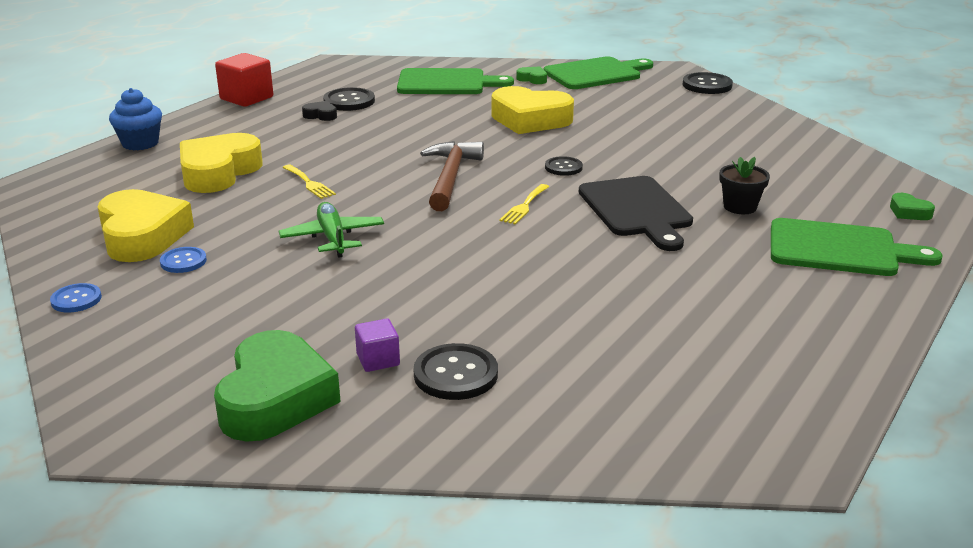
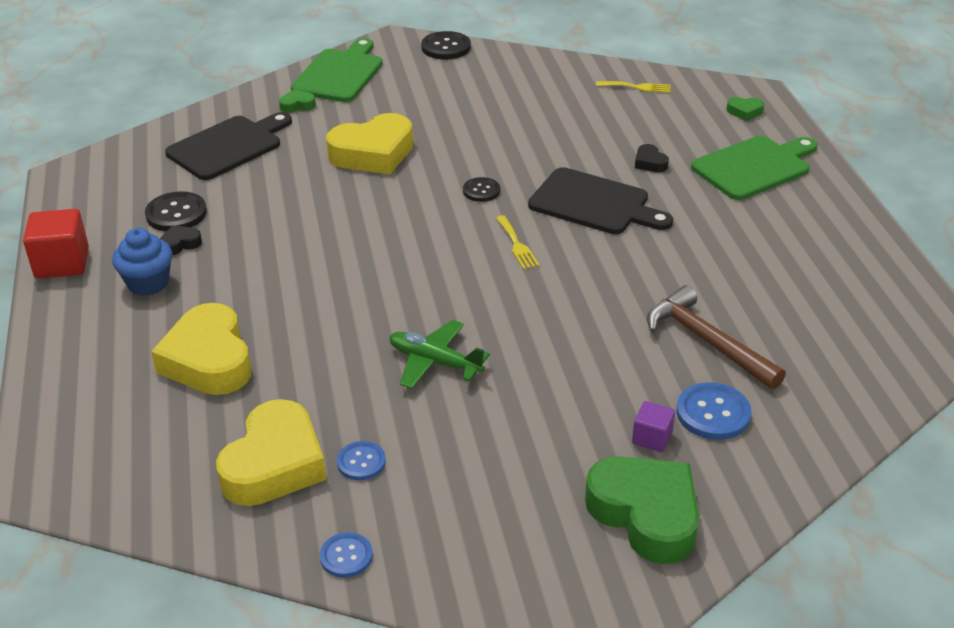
camera: 45 degrees left, 10 degrees up
(140, 143) = (59, 376): blue cupcake -> blue cupcake (148, 283)
(142, 236) = (274, 464): yellow heart -> yellow heart turned 90 degrees clockwise
(309, 183) = (314, 322): yellow fork -> yellow fork (637, 87)
(446, 83) = (228, 146): green cutting board -> black cutting board
(450, 177) = (416, 249): brown hammer -> brown hammer (707, 341)
(456, 374) = (713, 413): black button -> blue button
(740, 207) = (650, 163): black flower pot -> black heart

